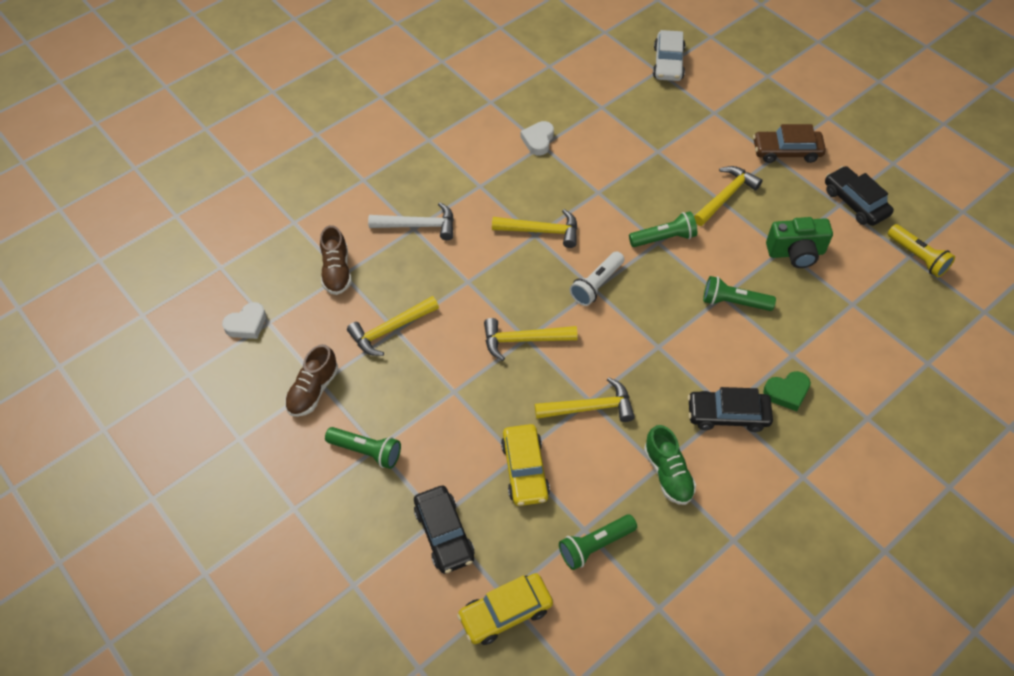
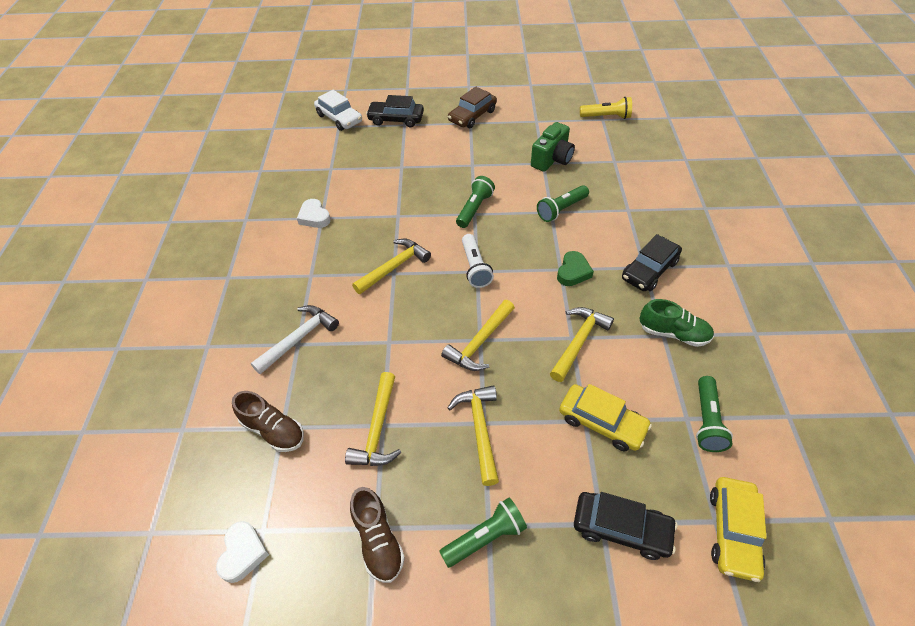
camera: 50 degrees left, 5 degrees down
(726, 196) = (475, 160): yellow hammer -> yellow hammer (480, 429)
(787, 392) = (655, 230): green heart -> green heart (573, 272)
(855, 202) = (541, 114): black car -> black car (396, 119)

